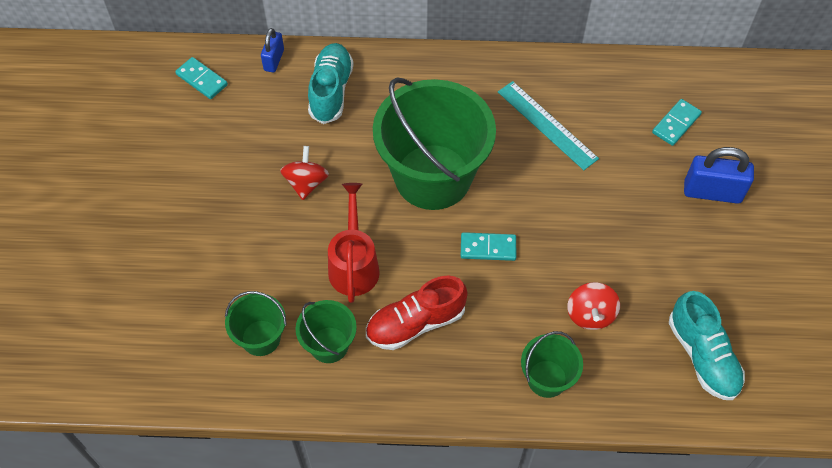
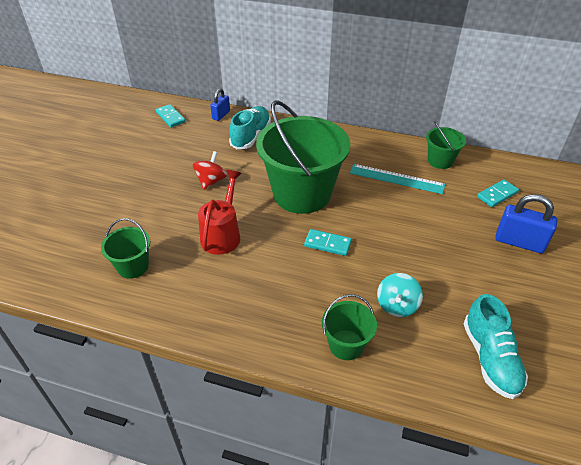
camera: 15 degrees right, 15 degrees down
(329, 345) = (180, 282): green bucket -> green bucket (440, 161)
(415, 323) = (252, 281): red shoe -> none
(547, 125) = (396, 179): turquoise ruler -> turquoise ruler turned 45 degrees counterclockwise
(590, 314) = (397, 305): red spinning top -> turquoise spinning top

